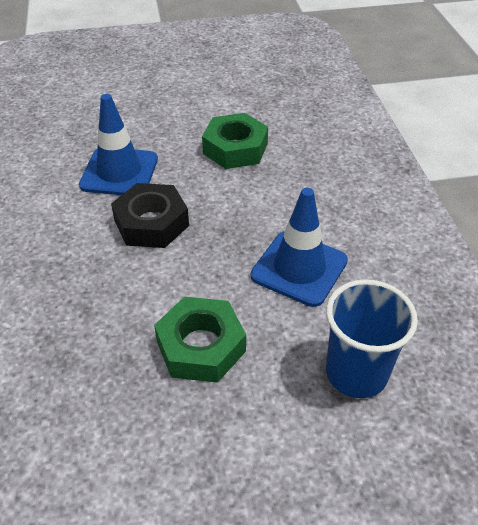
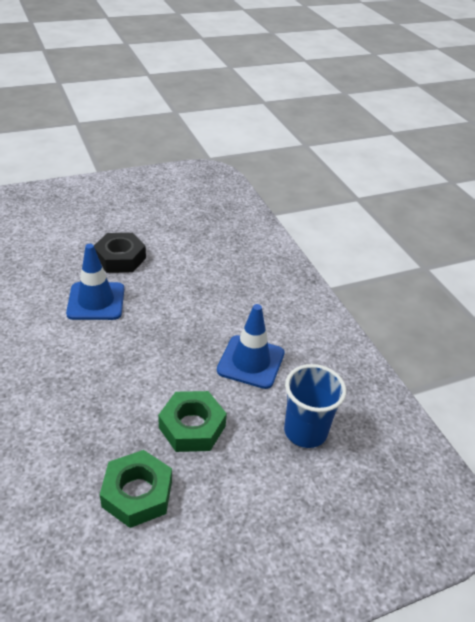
camera: 15 degrees left, 5 degrees down
(151, 223) = (132, 339): black nut -> black nut (120, 258)
(235, 148) = (183, 275): green nut -> green nut (137, 494)

